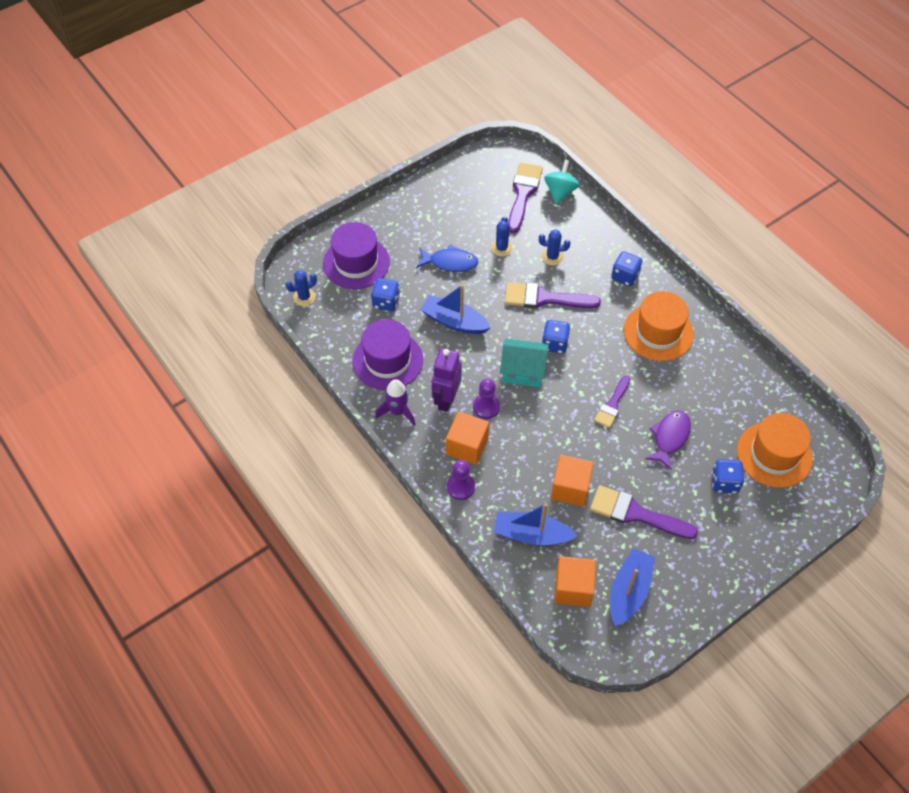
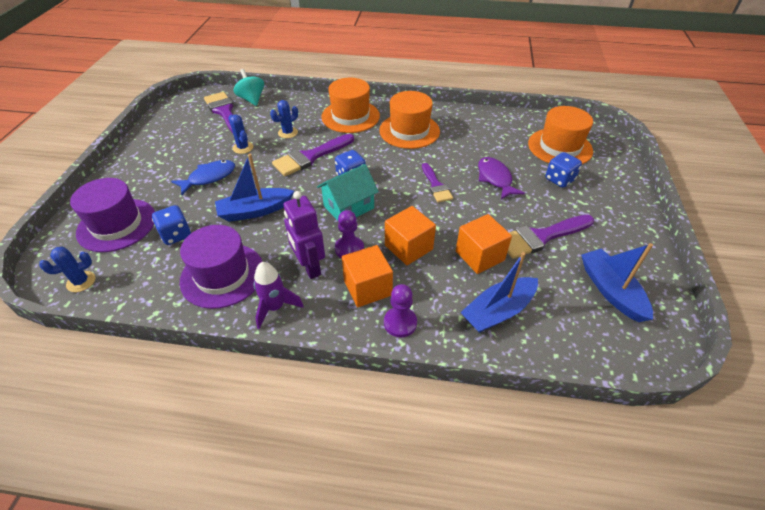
camera: 45 degrees left, 10 degrees down
(304, 297) = (81, 282): blue cactus -> blue cactus turned 45 degrees clockwise
(573, 588) = (578, 324): orange cube -> orange cube (408, 247)
(625, 276) = (350, 116): blue dice -> orange hat

